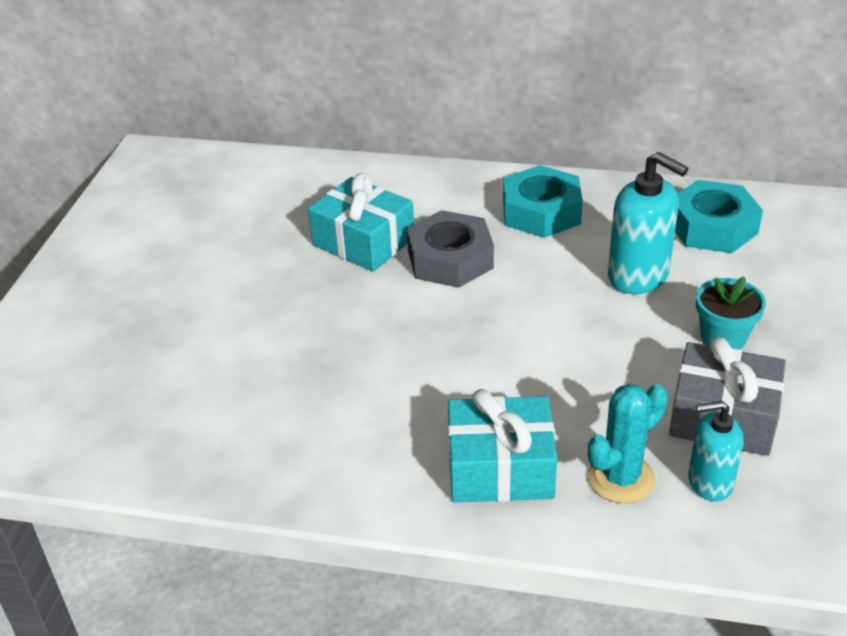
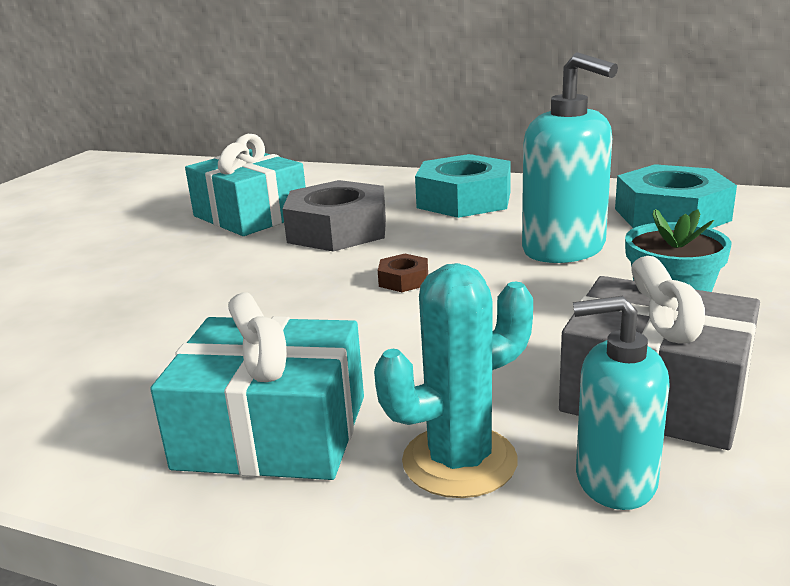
camera: 10 degrees right, 15 degrees down
(528, 319) = (403, 280): none -> brown nut

